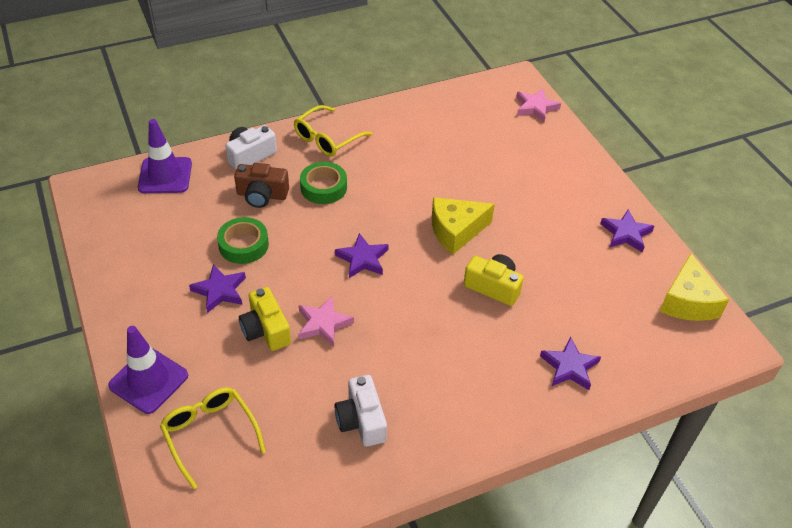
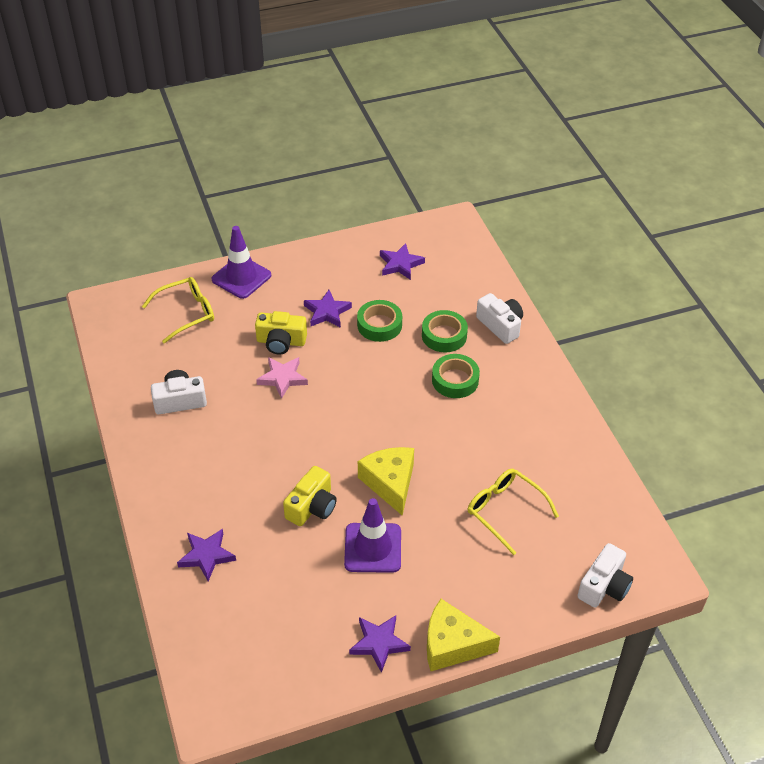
camera: 95 degrees right, 0 degrees up
(165, 175) = (470, 270): purple traffic cone -> purple traffic cone (373, 548)
(262, 195) = (444, 335): brown camera -> green tape
(266, 330) = (281, 342): yellow camera -> yellow camera turned 150 degrees counterclockwise
(327, 138) = (530, 384): yellow glasses -> yellow glasses (505, 511)
(362, 259) = (356, 407): purple star -> purple star (400, 264)
(535, 107) = (604, 586): pink star -> white camera
(688, 301) = (273, 684): yellow cheese -> yellow cheese (452, 645)

